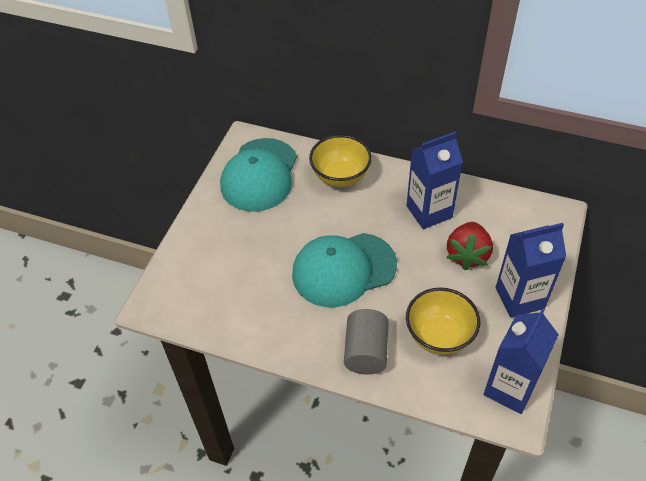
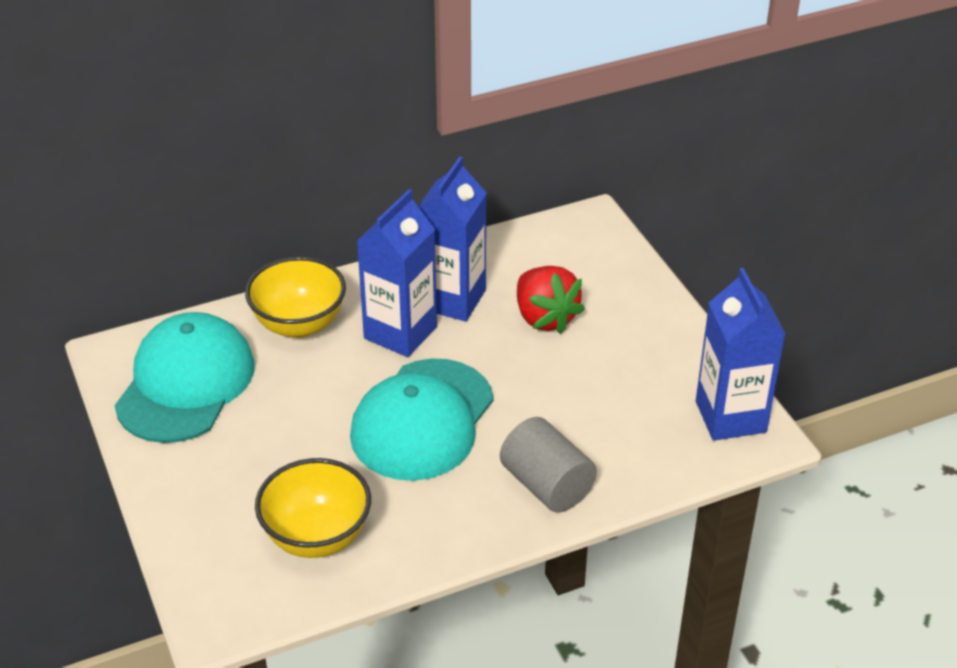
camera: 45 degrees left, 10 degrees down
(259, 175) = (185, 383): turquoise cap -> turquoise cap turned 135 degrees counterclockwise
(439, 336) = (606, 416): yellow bowl -> yellow bowl (317, 537)
(519, 298) = (645, 326): blue carton -> blue carton (400, 332)

